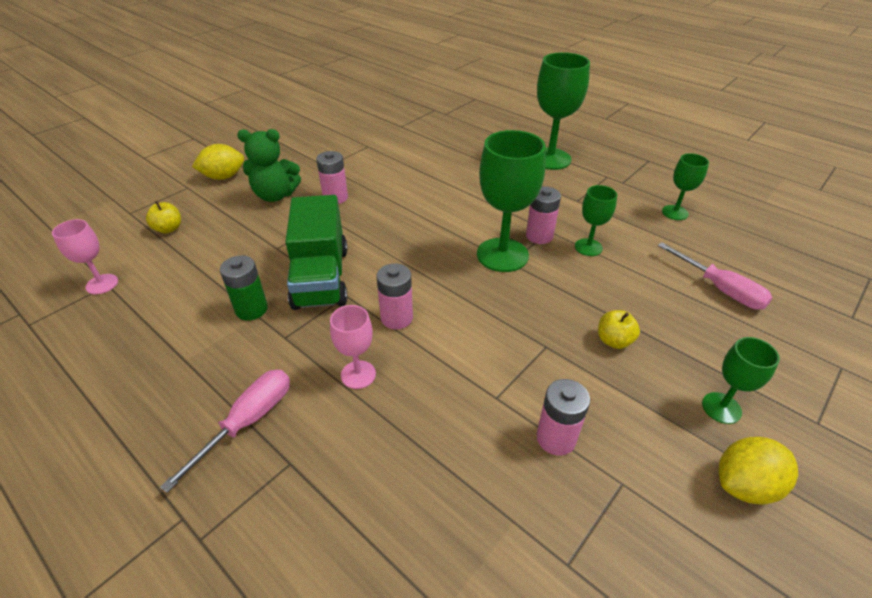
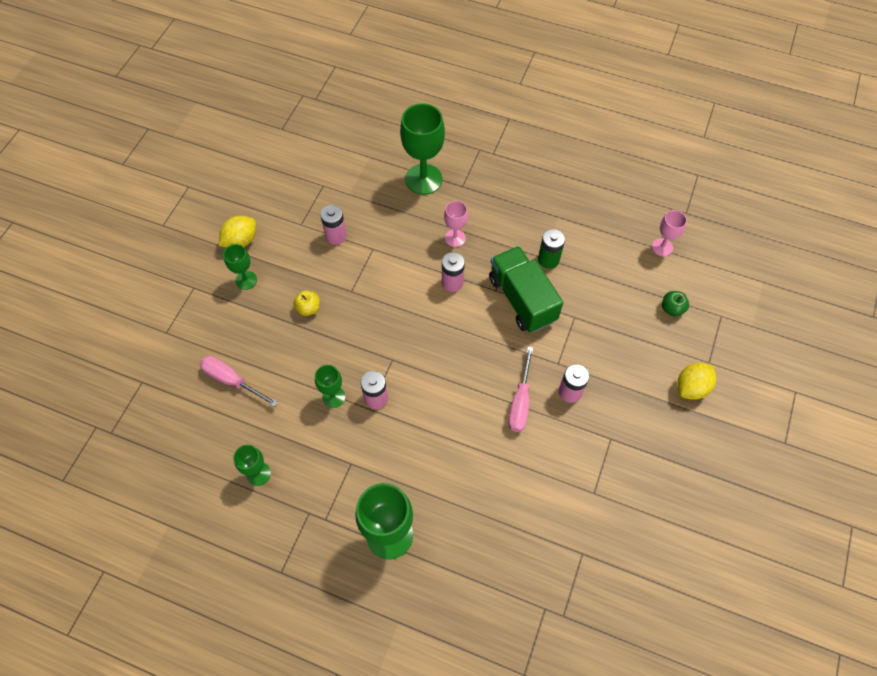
camera: 160 degrees right, 20 degrees up
(168, 229) = (672, 309): yellow apple -> green apple
(248, 422) = (496, 197): pink screwdriver -> pink screwdriver (520, 402)
(275, 195) = (624, 377): green teddy bear -> none
(502, 255) = (400, 365): green goblet -> green goblet (423, 179)

